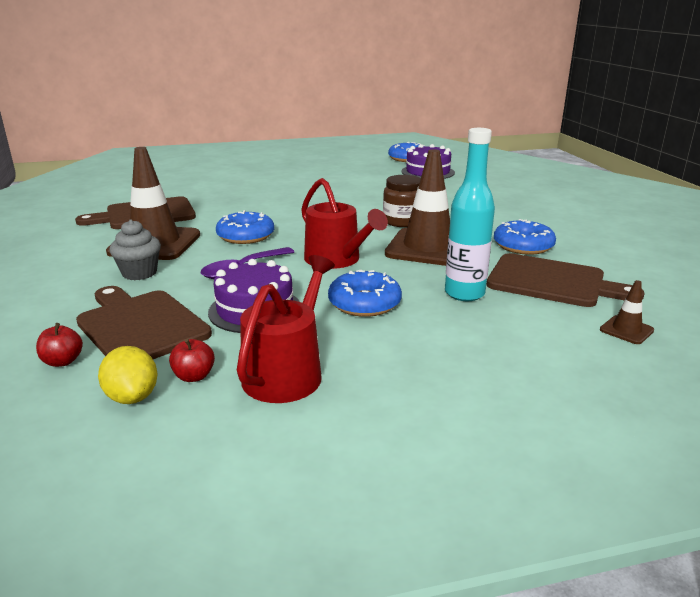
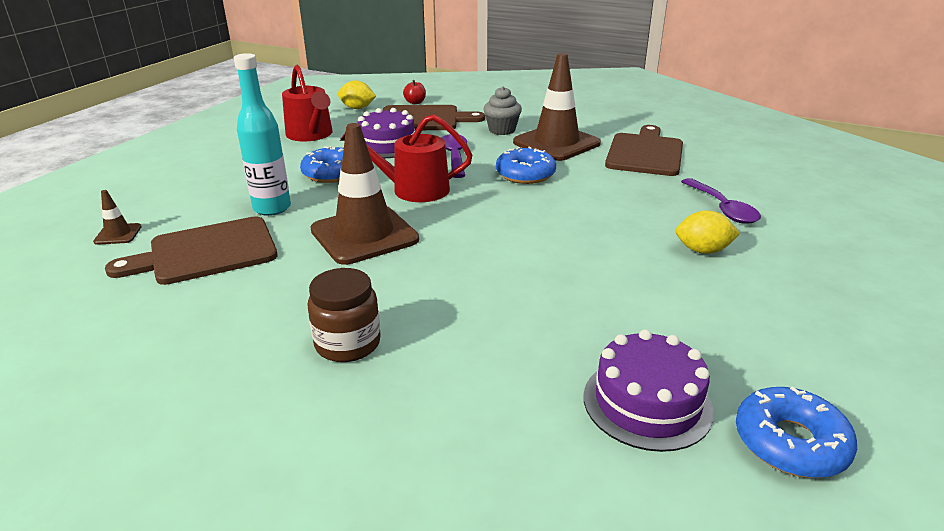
camera: 130 degrees right, 5 degrees up
(194, 376) = (349, 119): red apple -> none
(227, 185) = (722, 208): none -> purple spoon
(291, 182) = (702, 250): none -> yellow lemon
(402, 221) = (447, 255): brown jar -> brown jar (348, 343)
(523, 246) = (273, 286): blue donut -> none

